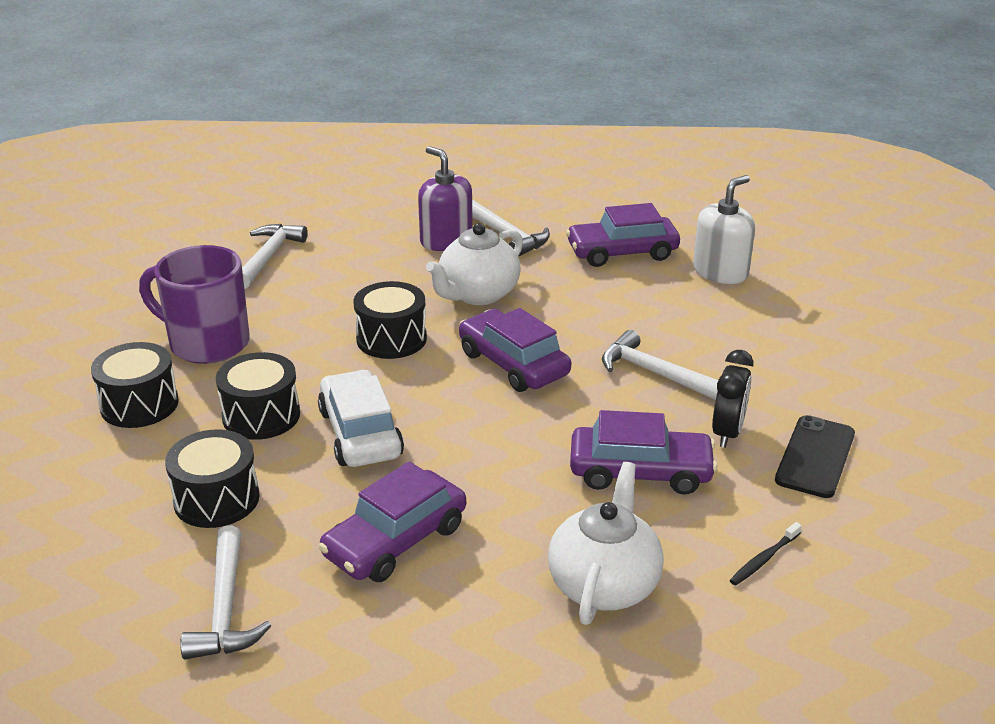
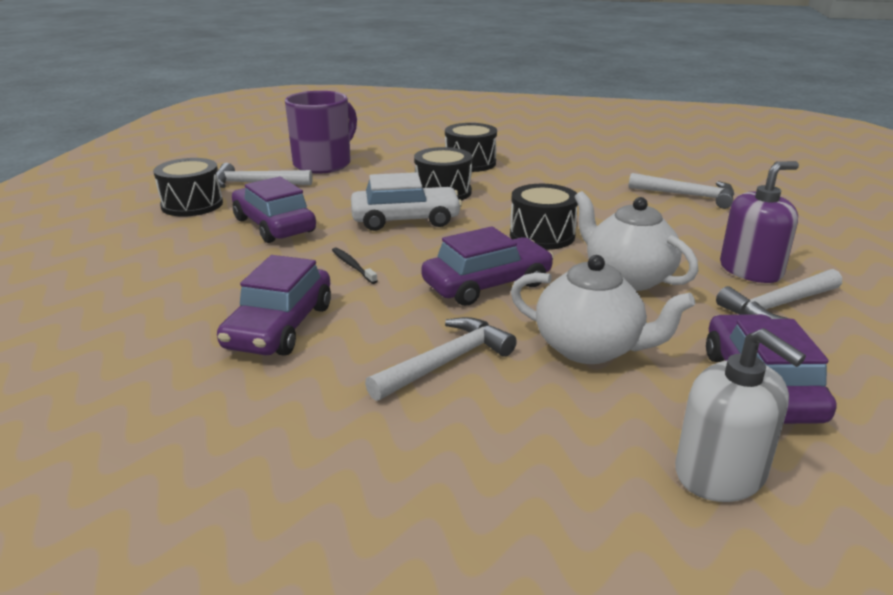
camera: 100 degrees right, 5 degrees down
(207, 343) = (544, 178): purple mug -> purple mug (324, 164)
(216, 499) = (356, 181): black drum -> black drum (192, 205)
(604, 584) = (158, 291): white teapot -> white teapot (590, 348)
(727, 433) = (308, 391): black clock -> none
(764, 559) = (106, 371): black toothbrush -> black toothbrush (353, 266)
(815, 457) = (223, 449): black phone -> none

